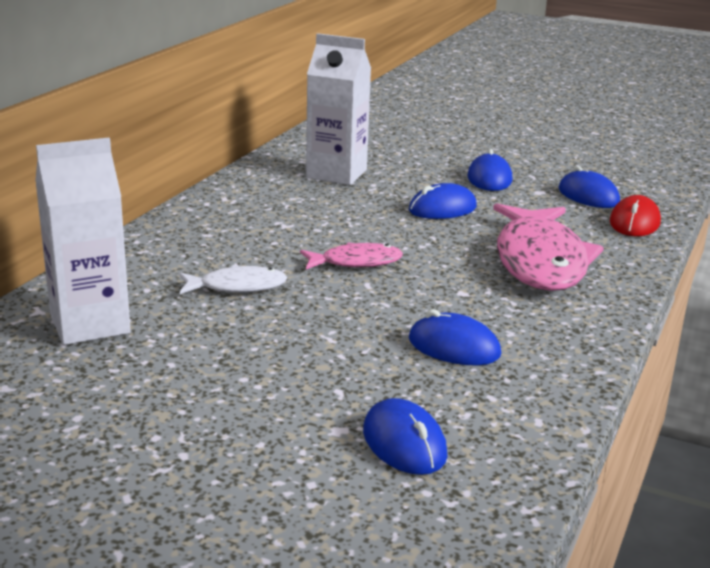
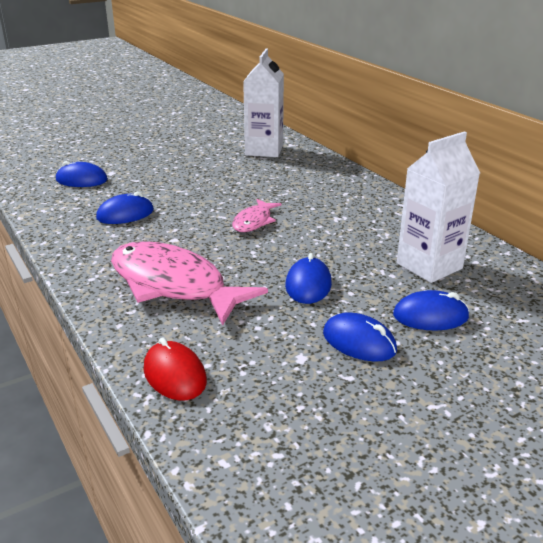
camera: 125 degrees right, 5 degrees up
(237, 287) = (263, 184): white fish -> none
(588, 196) = (261, 384): blue mouse -> blue mouse (430, 316)

